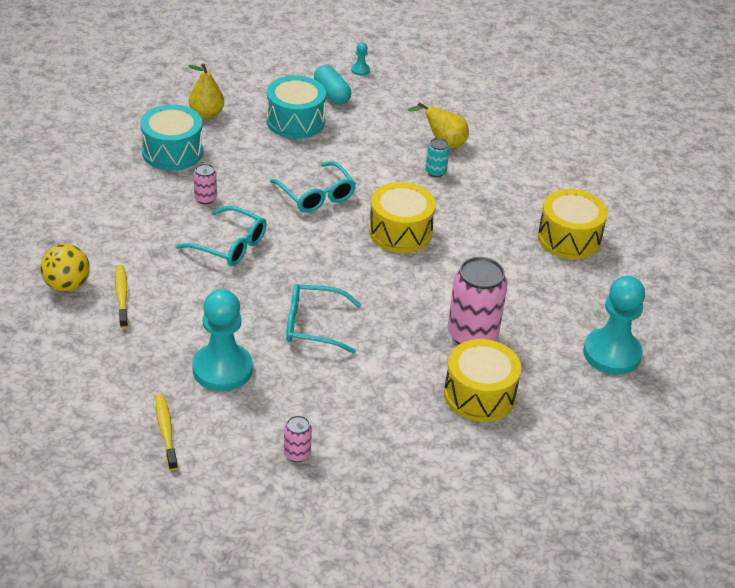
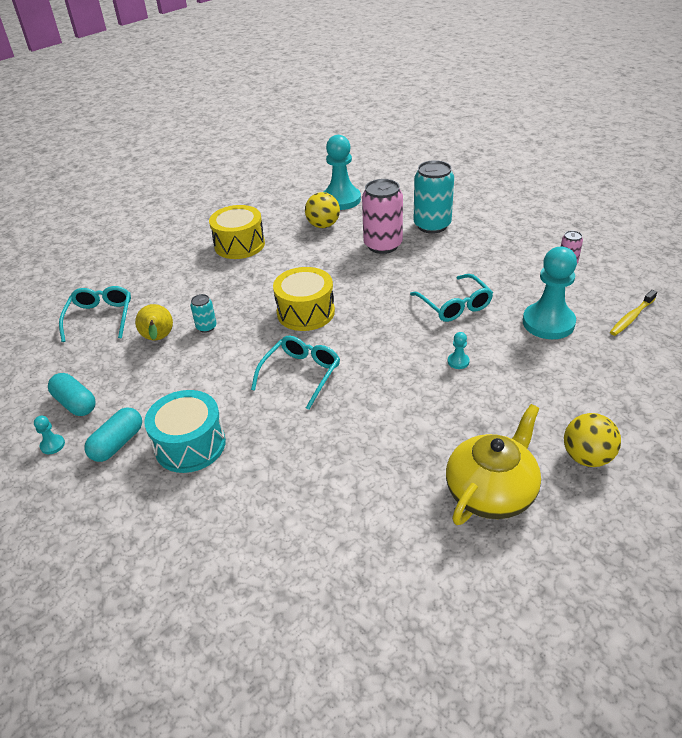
camera: 115 degrees left, 0 degrees up
(97, 224) = (491, 492): none -> yellow teapot
(122, 296) = (552, 415): yellow toothbrush -> none
(172, 152) = (323, 509): turquoise drum -> none
(205, 198) = (374, 439): pink can -> none
(206, 114) = (228, 523): yellow pear -> none
(229, 245) = (419, 389): turquoise glasses -> turquoise glasses (100, 318)
(236, 283) = (458, 361): none -> turquoise pawn
(397, 88) = (75, 403): none -> turquoise capsule
(479, 395) = (432, 225): yellow drum -> turquoise can
(558, 312) = (323, 225): none -> yellow ball

